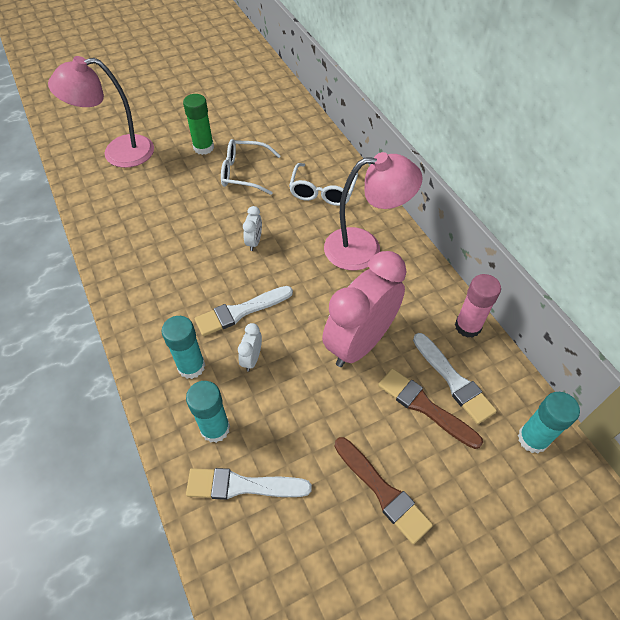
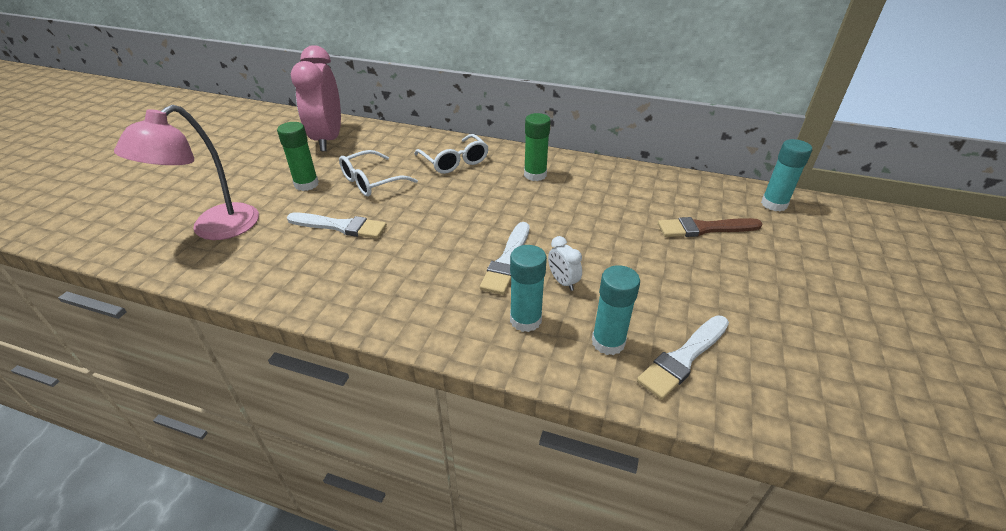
camera: 45 degrees left, 15 degrees down
(254, 242) = (448, 215): white clock -> none
(360, 343) = (616, 223): pink clock -> pink clock (328, 139)
(364, 248) = (535, 175): pink lamp -> green glue stick
(383, 491) = (758, 287): brown brush -> none
(453, 380) = (696, 206): white brush -> white brush (340, 226)
(468, 326) = (659, 176): pink glue stick -> none

